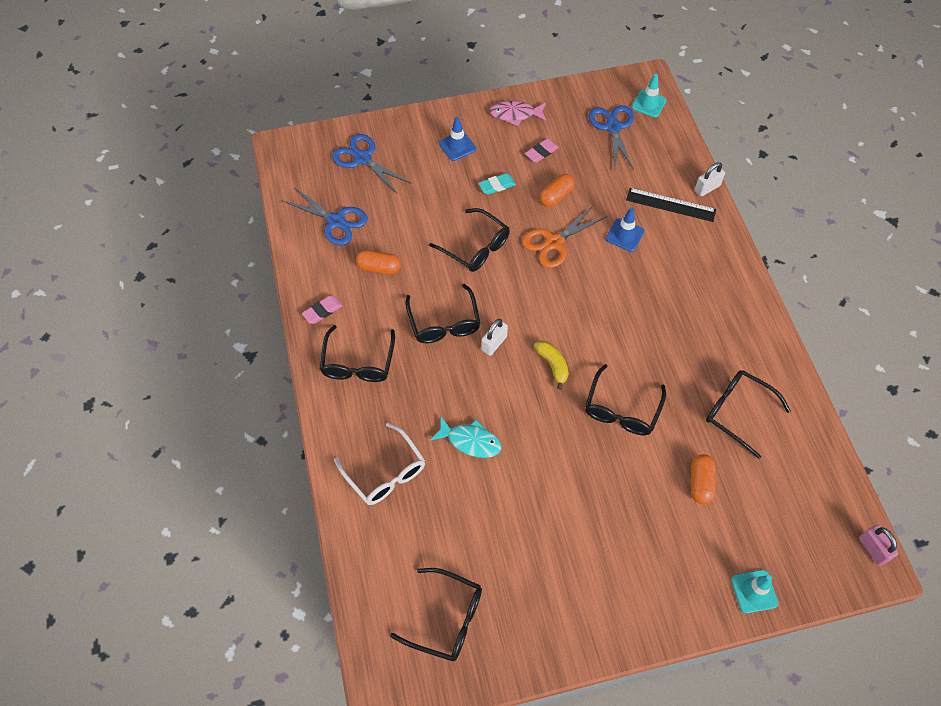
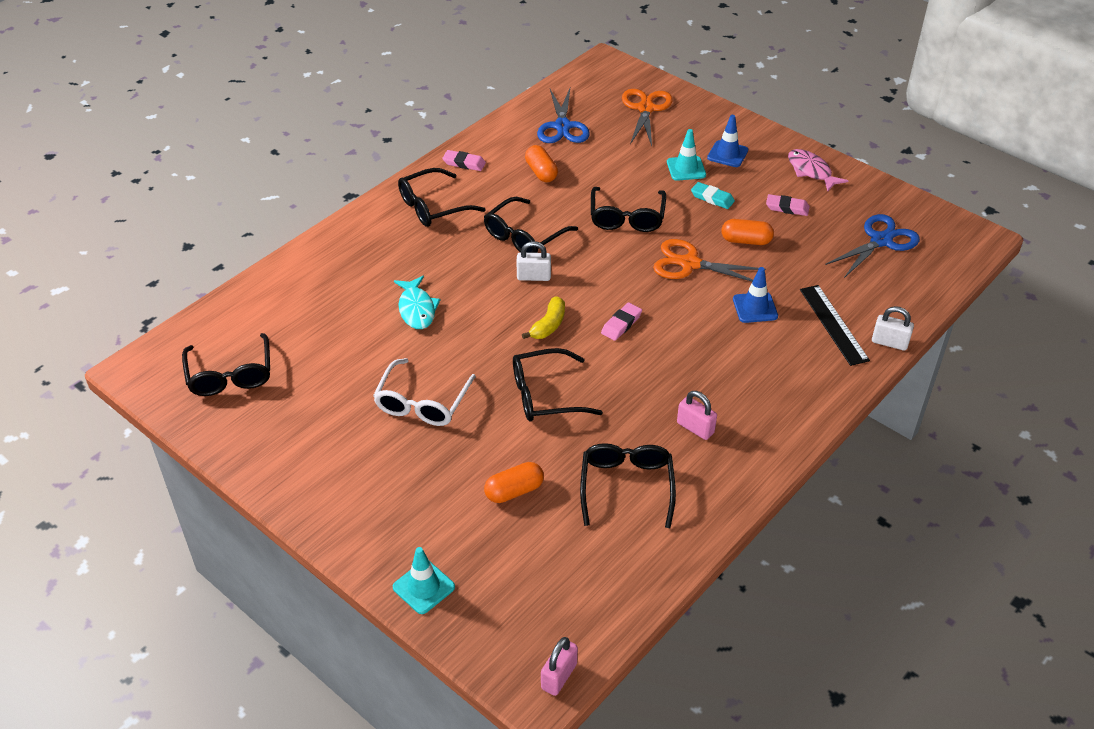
camera: 55 degrees right, 15 degrees down
(362, 158) = (645, 109): blue scissors -> orange scissors
(385, 472) = (340, 273): white glasses -> white glasses (422, 402)
(584, 320) = (621, 324): none -> pink eraser
(648, 104) = (946, 252): turquoise traffic cone -> turquoise traffic cone (686, 168)
(711, 340) = (695, 428): none -> pink padlock

